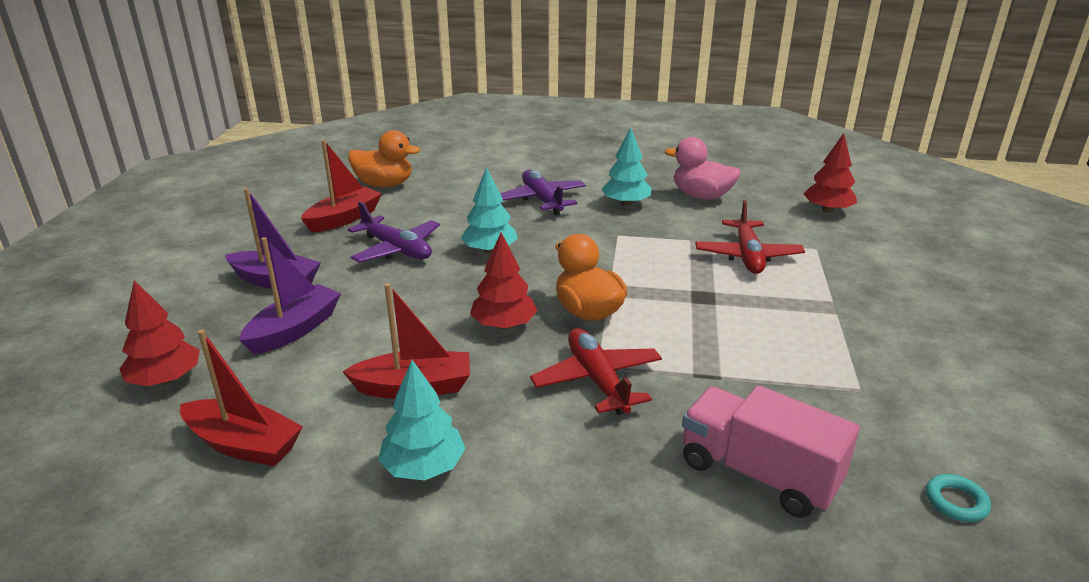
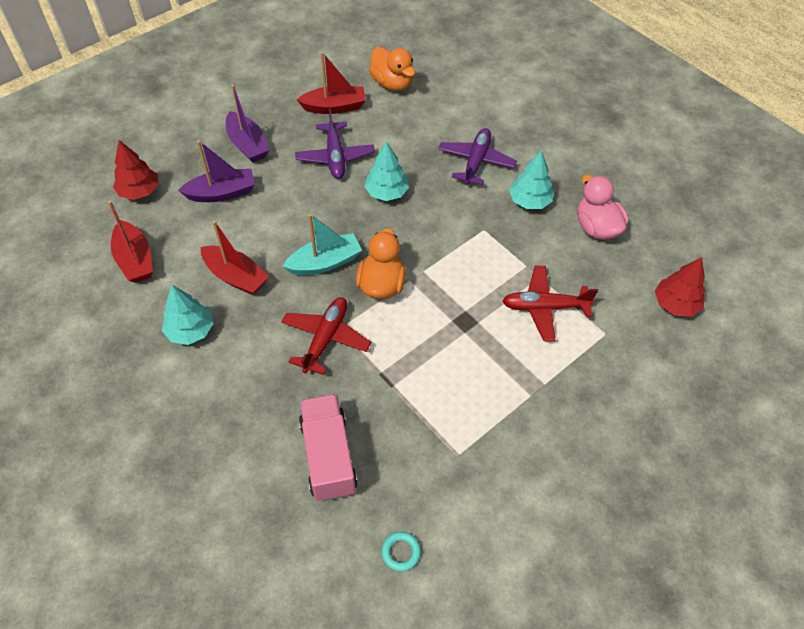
camera: 40 degrees right, 25 degrees up
(504, 325) = (325, 263): red tree -> turquoise boat
(747, 256) = (544, 307): red plane -> red plane turned 45 degrees clockwise

